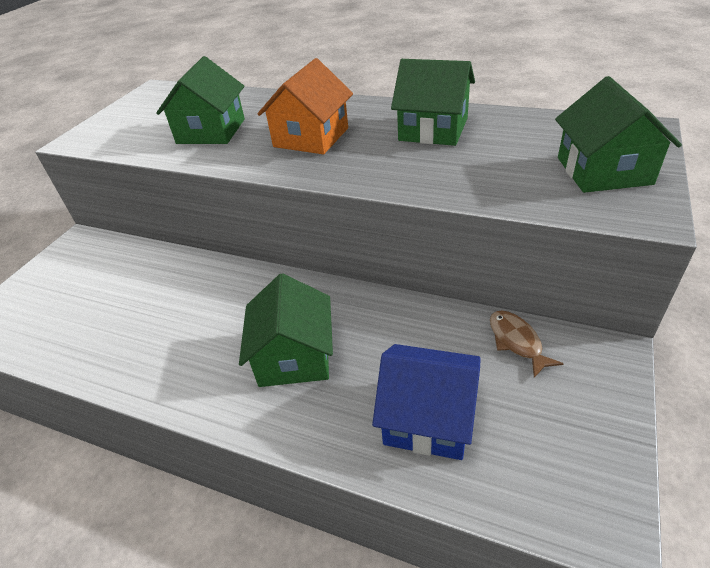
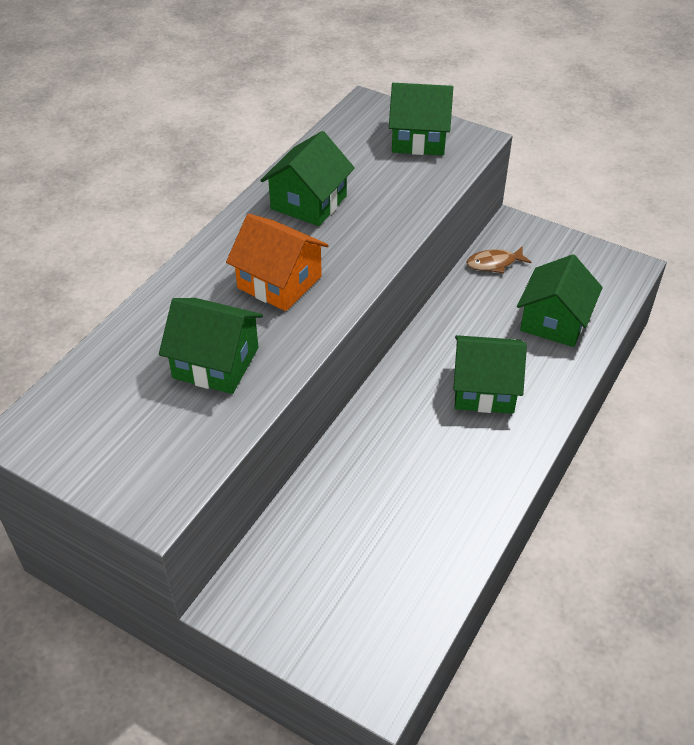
camera: 85 degrees left, 5 degrees up
(428, 418) = (554, 321): blue house -> green house

